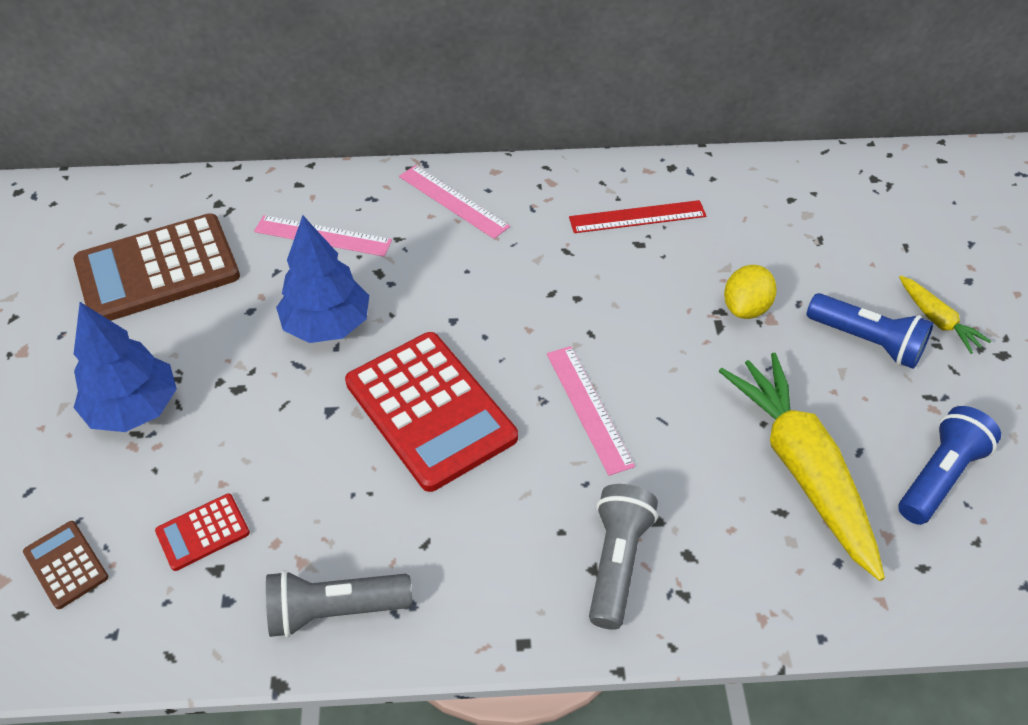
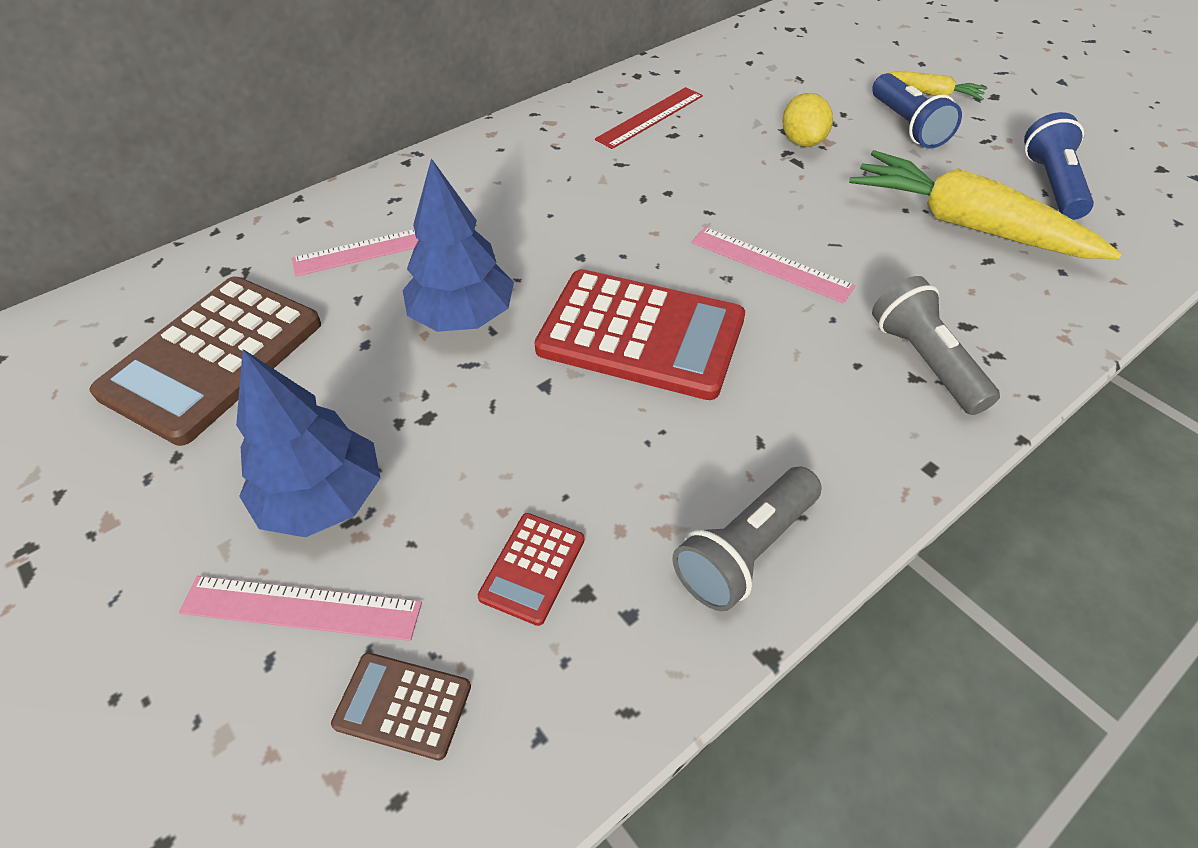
camera: 35 degrees left, 0 degrees up
(453, 201) = (477, 169): pink ruler -> pink ruler (301, 607)
(866, 341) = (907, 126): blue flashlight -> blue flashlight turned 75 degrees clockwise

